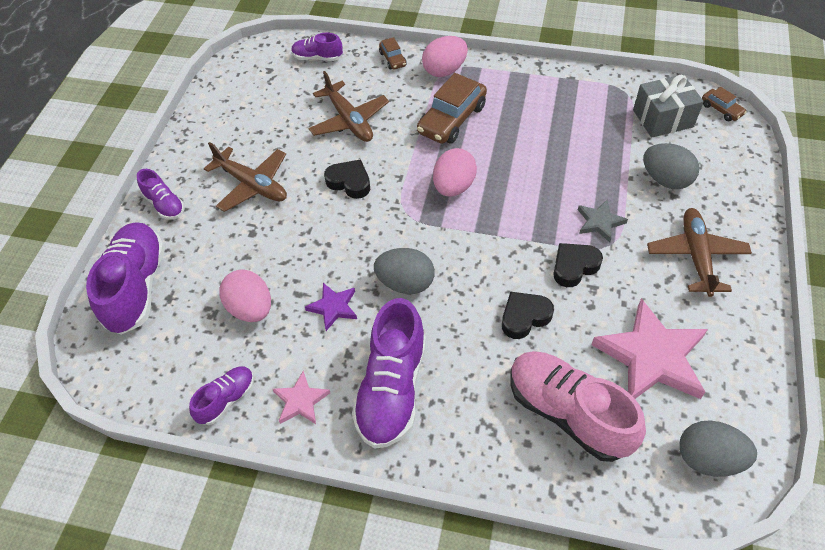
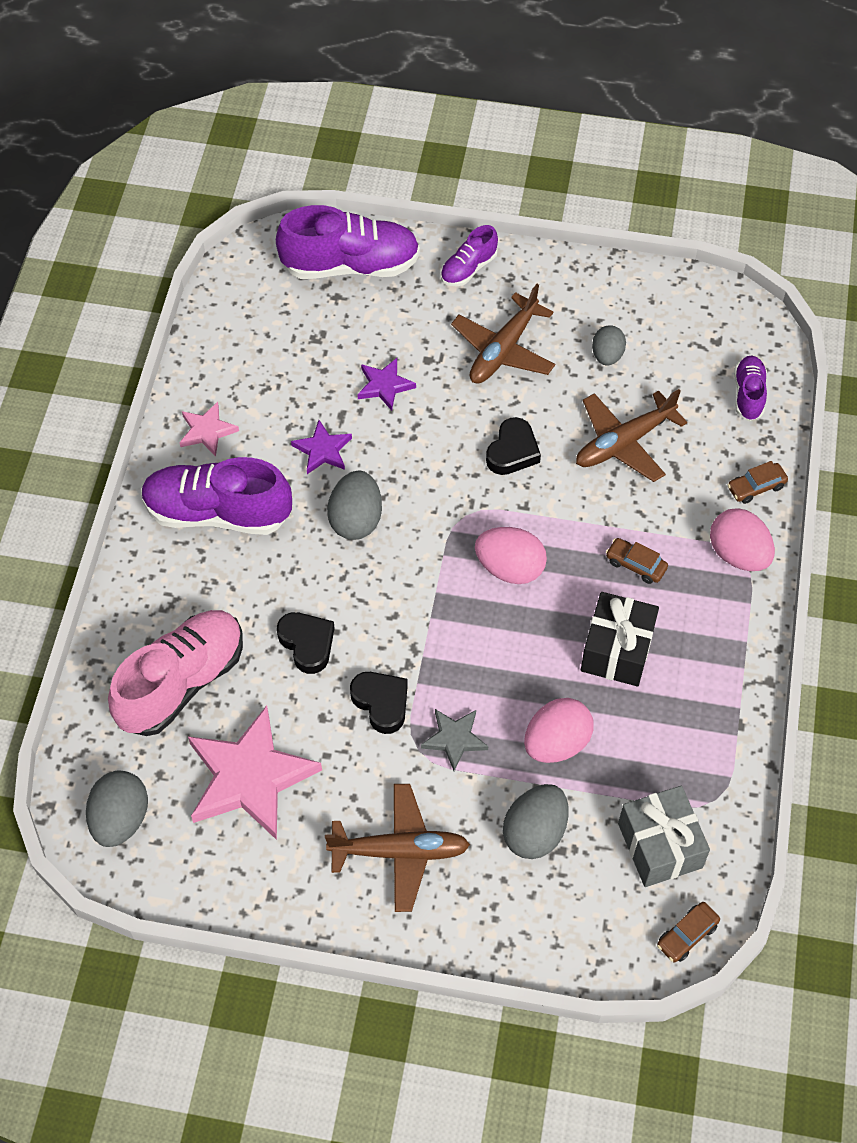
camera: 85 degrees right, 5 degrees up
(226, 399) = (211, 367): purple shoe -> none
(251, 308) = (322, 372): pink egg -> pink egg (556, 743)
(270, 126) = (607, 355): none -> grey egg
(273, 263) = (384, 385): none -> purple star
(452, 119) = (635, 565): brown car -> brown car, size x0.50
(520, 132) = (617, 650): none -> black gift

